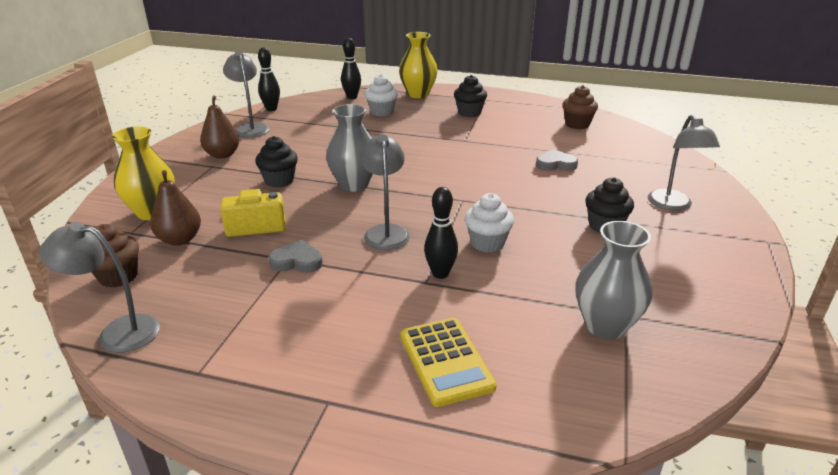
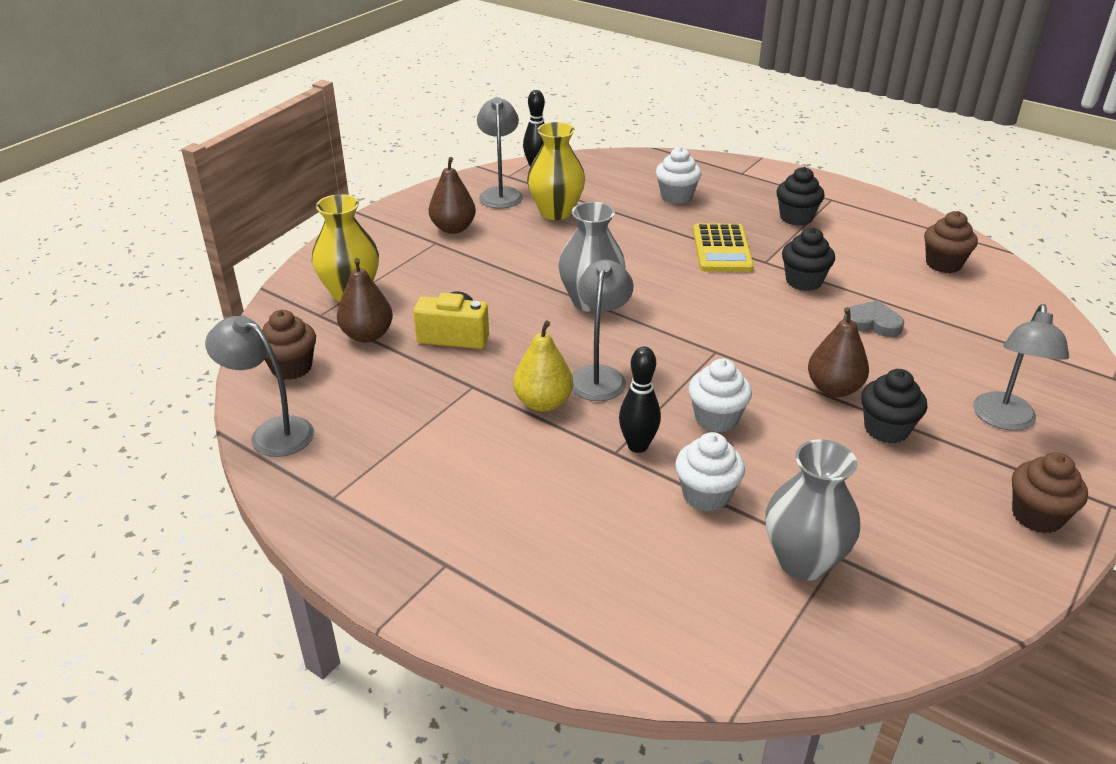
camera: 20 degrees right, 5 degrees up
(279, 181) = (504, 278): black cupcake -> black cupcake (803, 281)
(297, 261) = (481, 391): grey heart -> none
(351, 259) = (543, 403): none -> yellow pear
(352, 97) = (647, 166): black bowling pin -> none
(418, 94) = (739, 175): yellow vase -> yellow vase (556, 212)
(446, 361) = (591, 553): yellow calculator -> yellow calculator (722, 249)
(510, 296) = (706, 495): none -> white cupcake
(555, 208) = (833, 388): none -> brown pear
(732, 258) = (1037, 516): none -> brown cupcake

